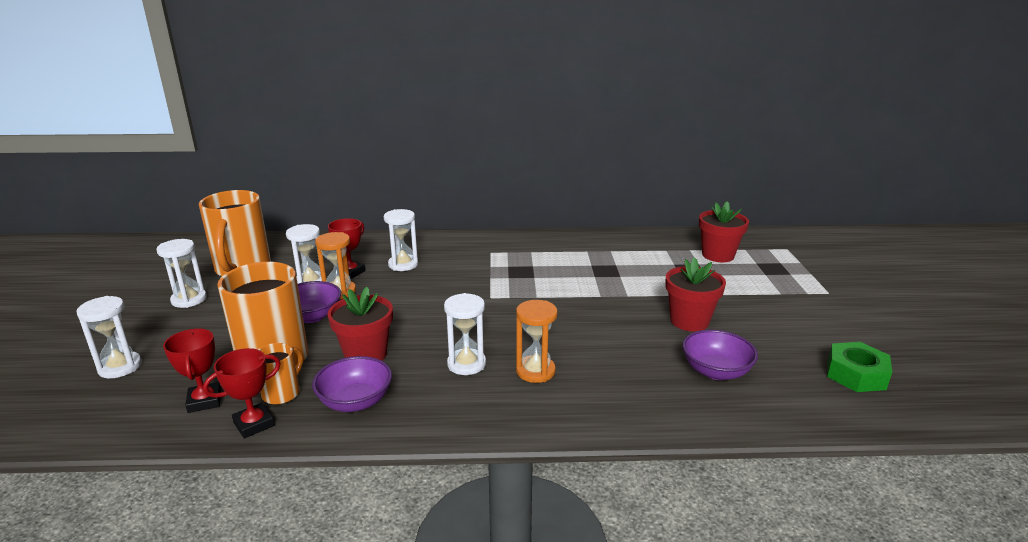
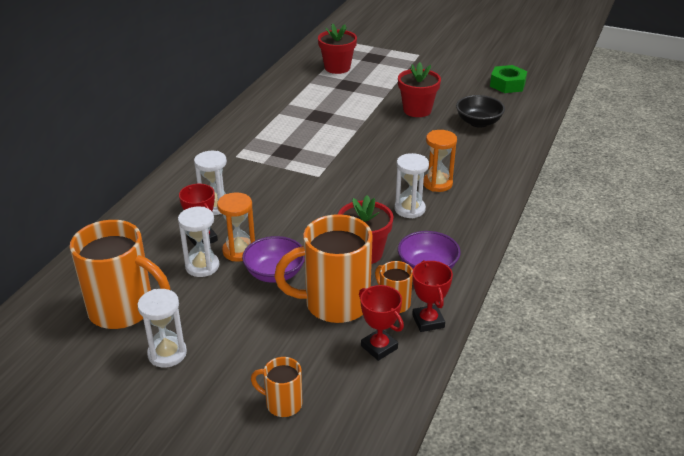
camera: 65 degrees left, 10 degrees up
(120, 367) = (282, 404): white hourglass -> orange mug
(204, 401) = (379, 347): red trophy -> red trophy turned 45 degrees clockwise
(716, 371) = (478, 122): purple bowl -> black bowl

